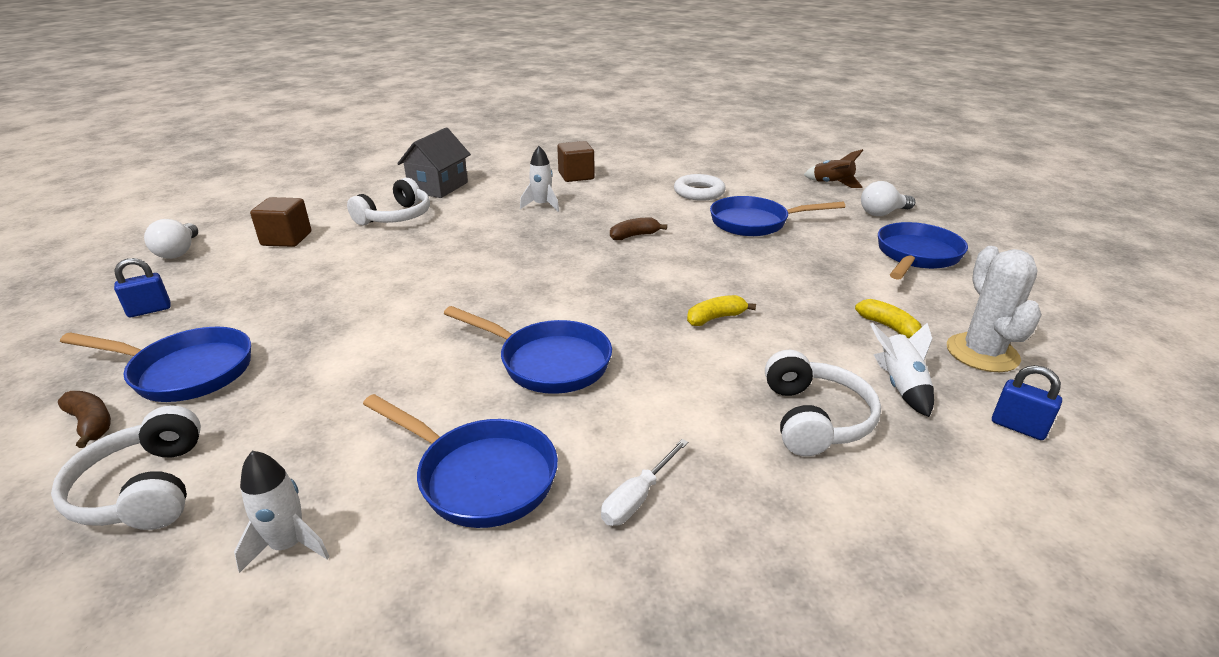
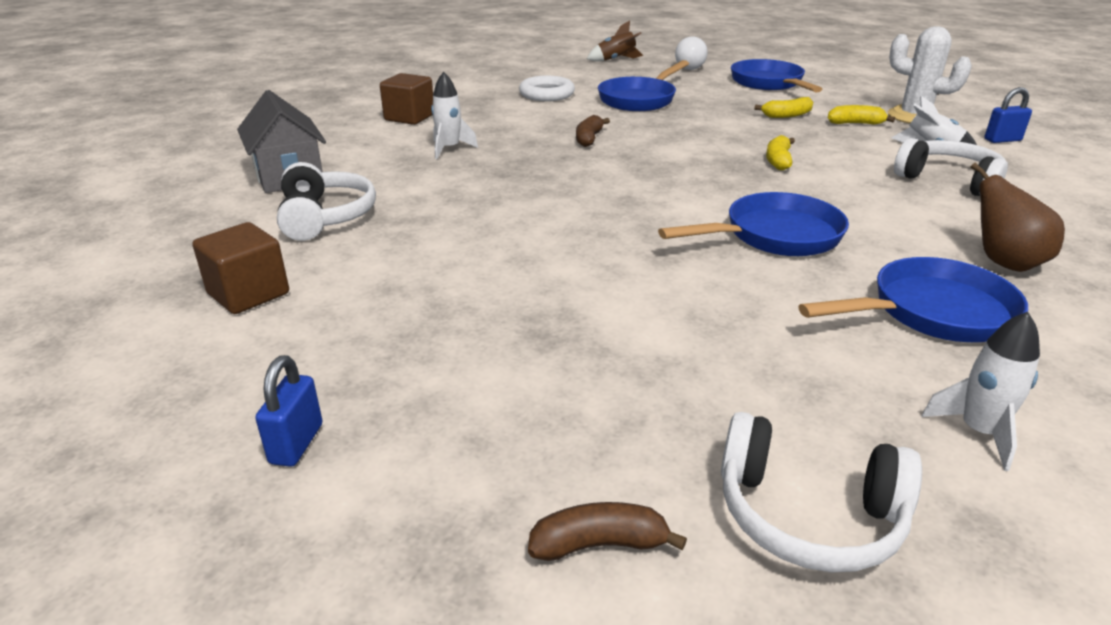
camera: 50 degrees left, 0 degrees up
(179, 252) = (115, 385): white light bulb -> none
(186, 371) = (542, 440): blue pan -> none
(637, 497) = (1004, 262): white screwdriver -> brown pear
(841, 289) = (787, 115): none -> yellow banana

